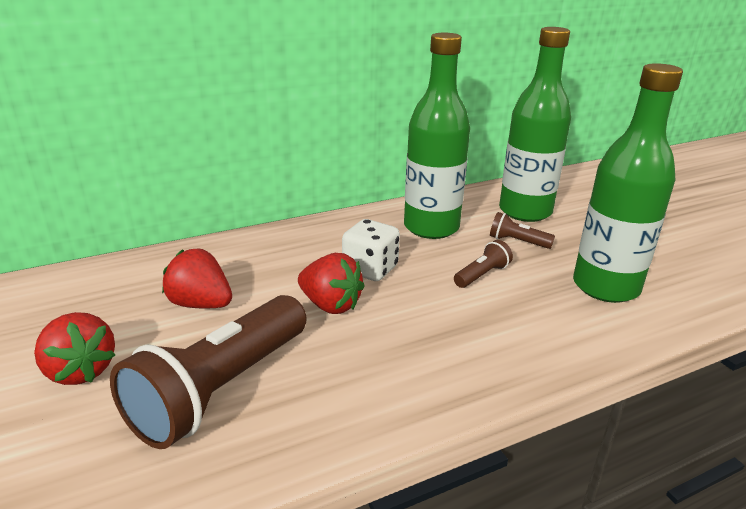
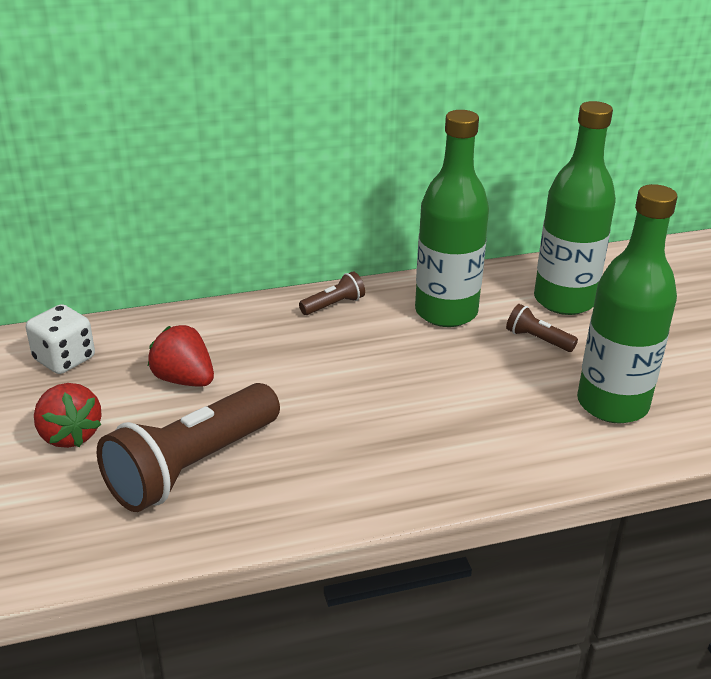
camera: 10 degrees right, 5 degrees up
(330, 305) = (311, 394): red strawberry -> none
(370, 269) = (363, 358): white dice -> white dice (64, 359)
(482, 275) = (481, 376): brown flashlight -> brown flashlight (334, 305)

